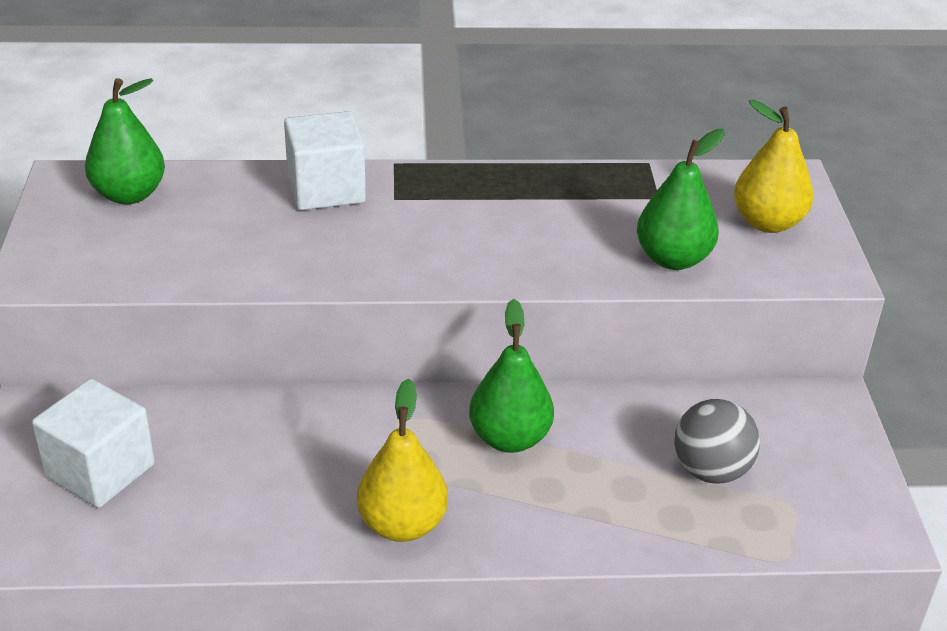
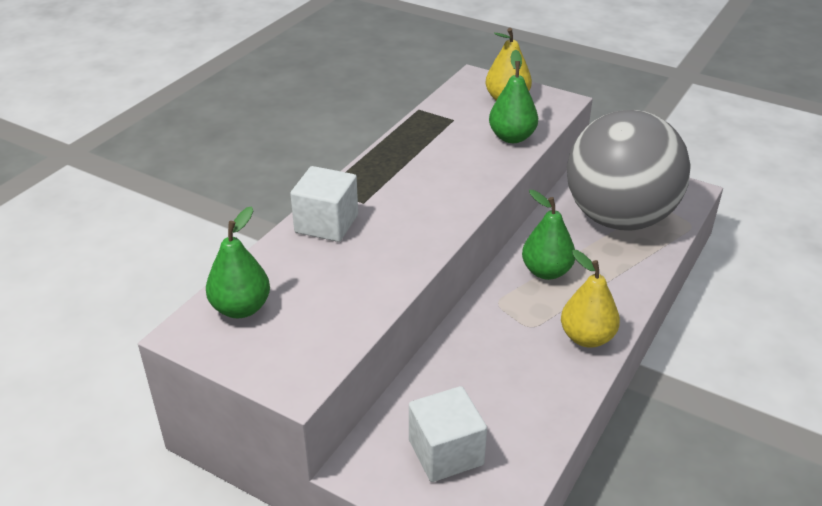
camera: 55 degrees left, 0 degrees up
(711, 470) = (618, 218): grey ball -> grey ball, size x2.45

